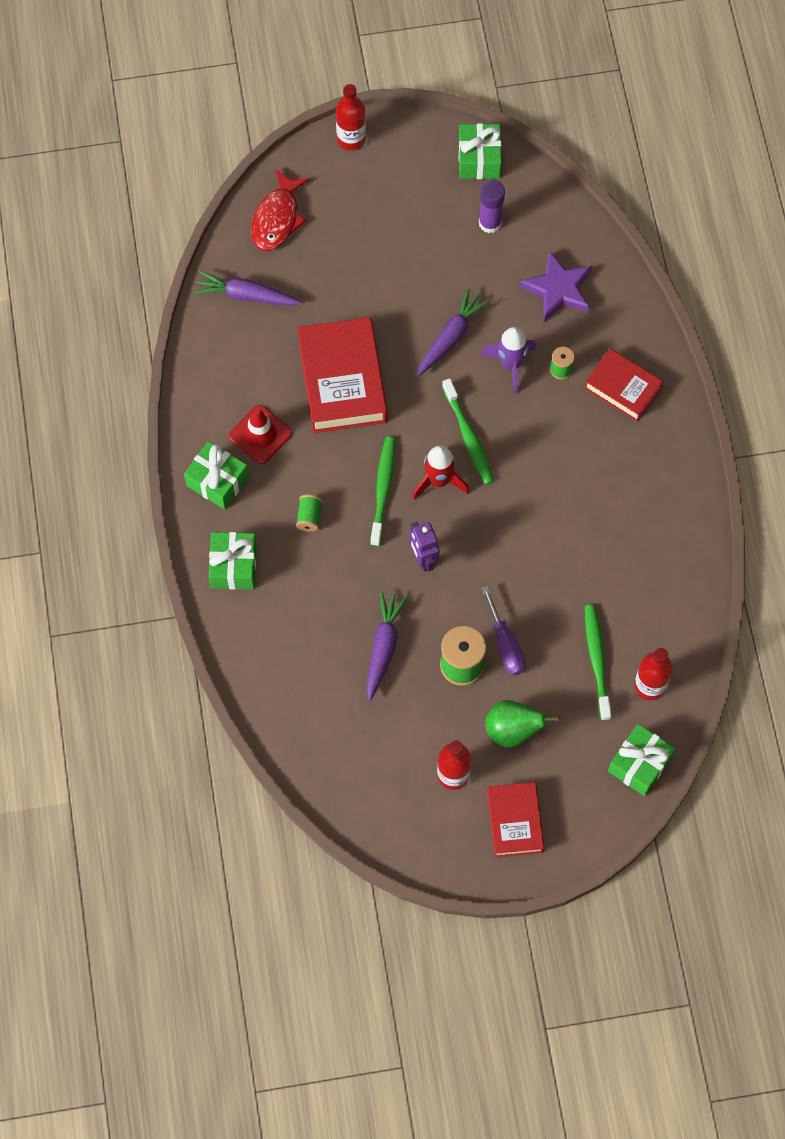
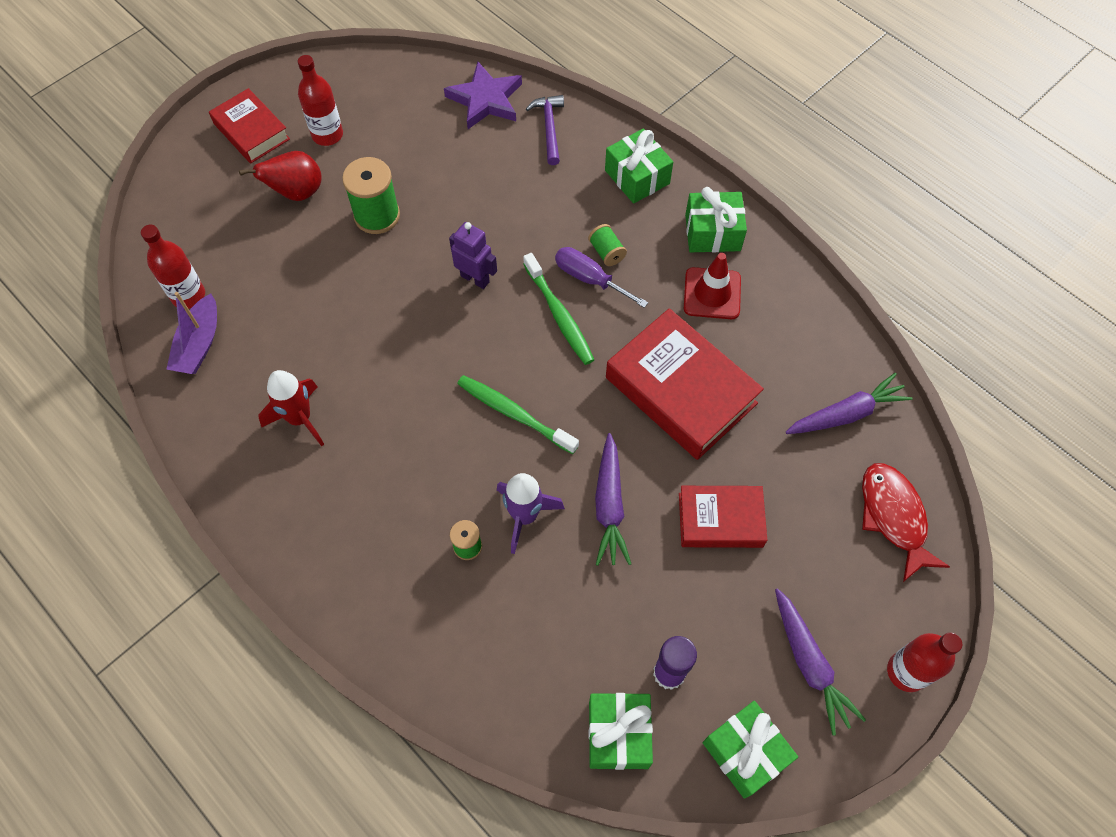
camera: 145 degrees right, 5 degrees down
(266, 659) = (549, 128): none -> purple hammer
(383, 647) = (457, 191): purple carrot -> purple carrot (809, 664)
(438, 481) = (512, 354): red rocket -> red rocket (300, 419)
(505, 644) = (348, 253): purple screwdriver -> purple screwdriver (589, 279)
(512, 730) = (296, 192): green pear -> red pear
(558, 289) = (533, 641): purple star -> purple star (485, 100)
(597, 660) = (252, 288): green toothbrush -> none
(622, 388) = (386, 569): red book -> red book (720, 520)
(639, 764) = (163, 229): green gift -> green gift (618, 734)
(662, 636) = (199, 344): none -> purple boat

